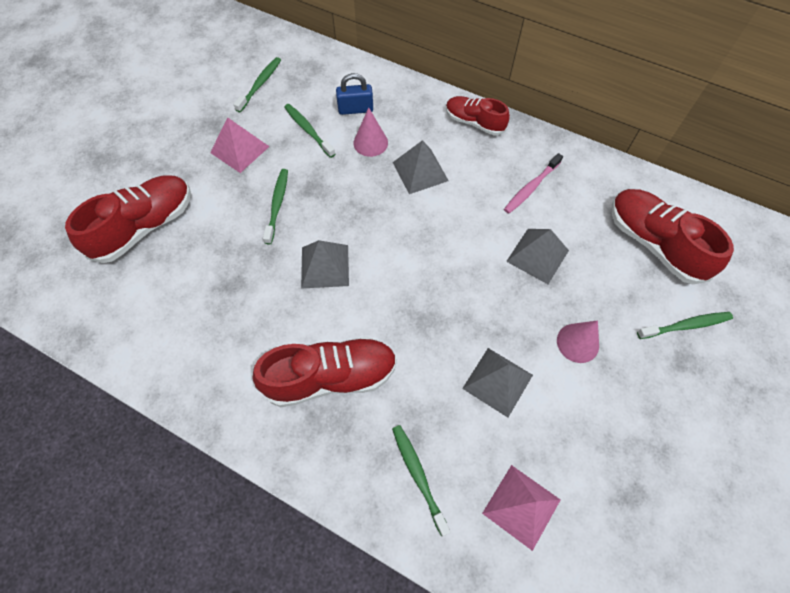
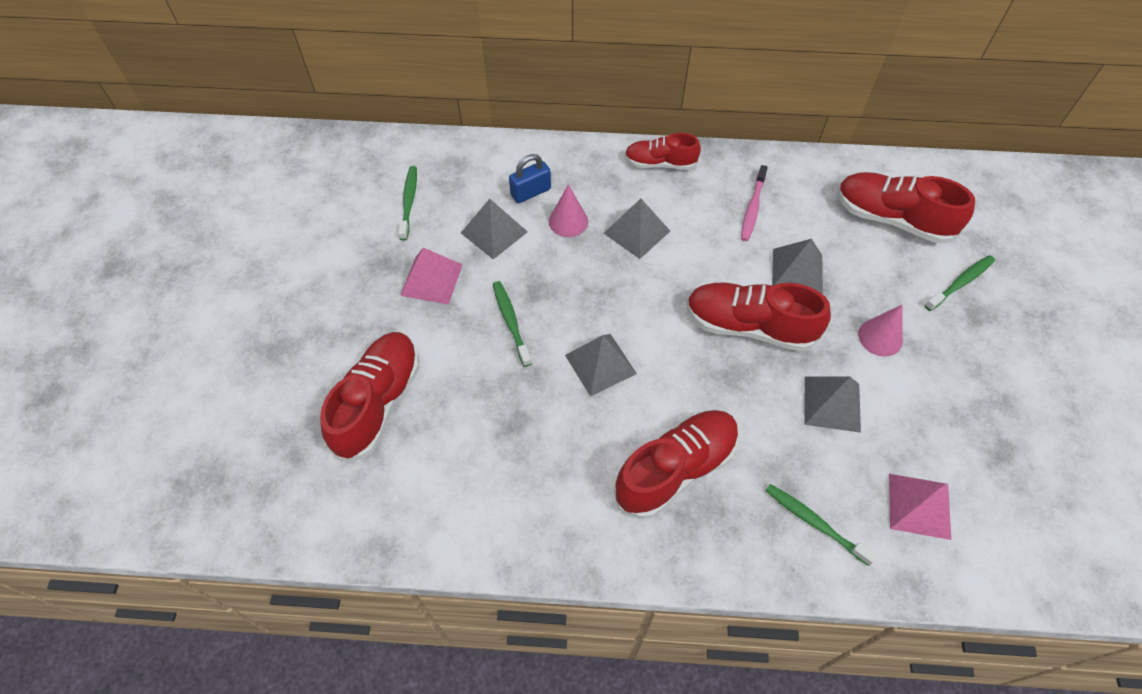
camera: 25 degrees left, 5 degrees down
(308, 130) = (494, 232): green toothbrush -> grey pyramid
(466, 286) = (749, 326): none -> red shoe

